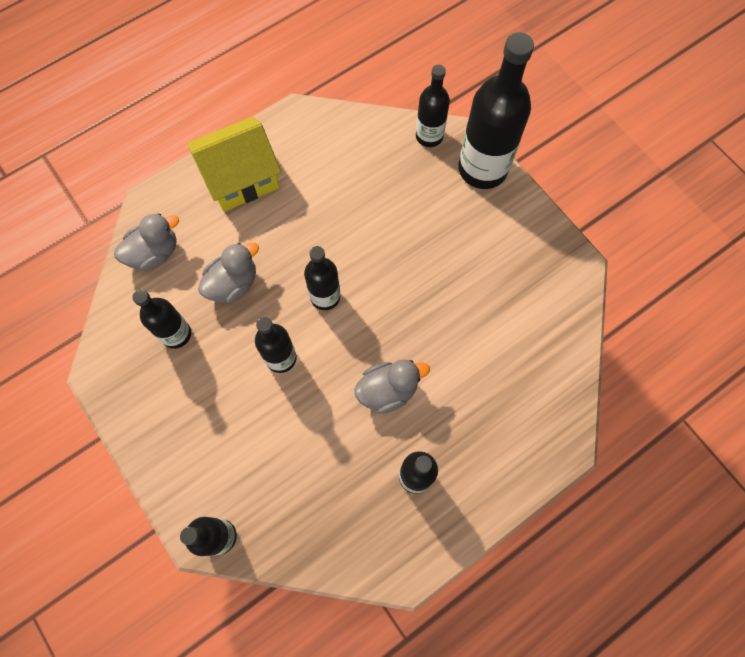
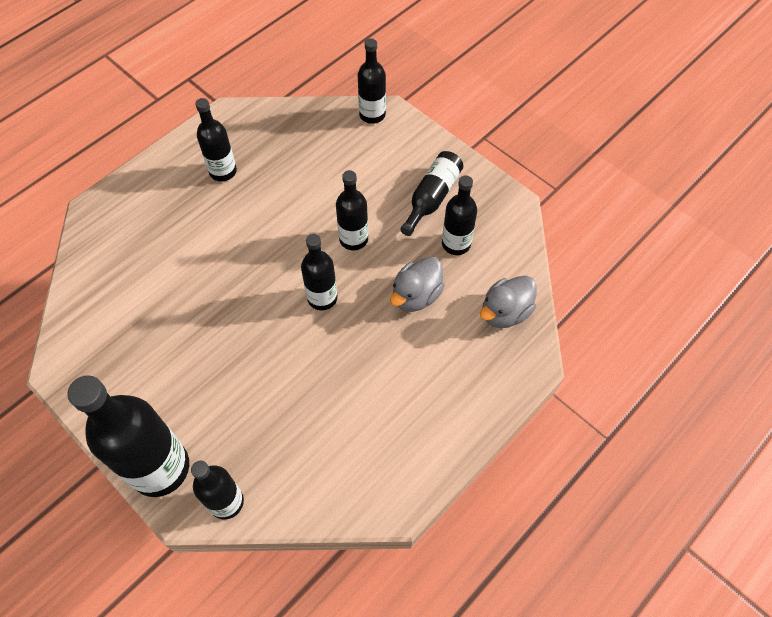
camera: 170 degrees right, 10 degrees down
(183, 396) = (431, 198): none -> black bottle
(241, 178) = (441, 408): yellow house -> none
(388, 390) = (251, 228): grey duck -> none

